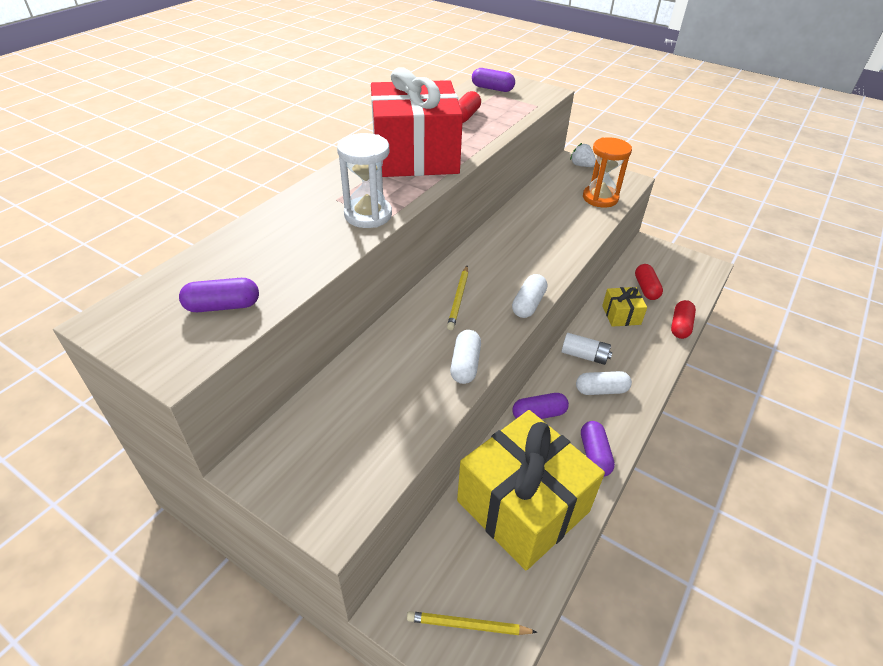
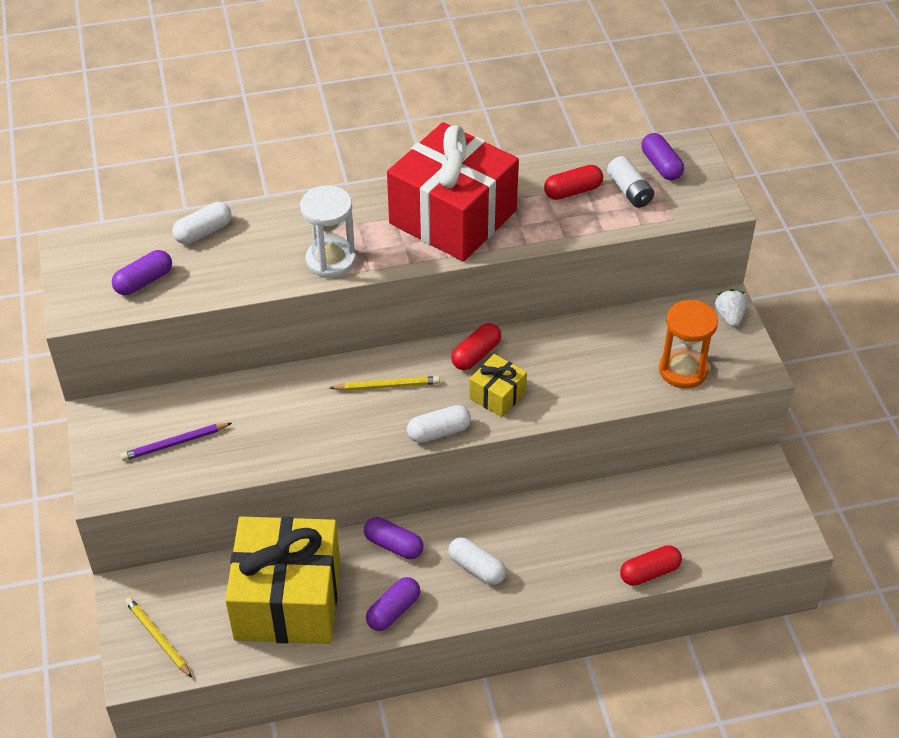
camera: 45 degrees right, 5 degrees up
(223, 306) = (144, 281): purple capsule -> purple capsule turned 75 degrees counterclockwise
(353, 439) = (175, 443): none -> purple pencil
(458, 299) = (387, 386): yellow pencil -> yellow pencil turned 150 degrees counterclockwise
(465, 365) = (317, 446): white capsule -> white capsule (203, 232)
(584, 355) = (507, 528): white battery -> white battery (629, 191)
(621, 315) = (604, 518): yellow gift -> yellow gift (497, 395)
(646, 288) = (676, 511): red capsule -> red capsule (476, 355)

